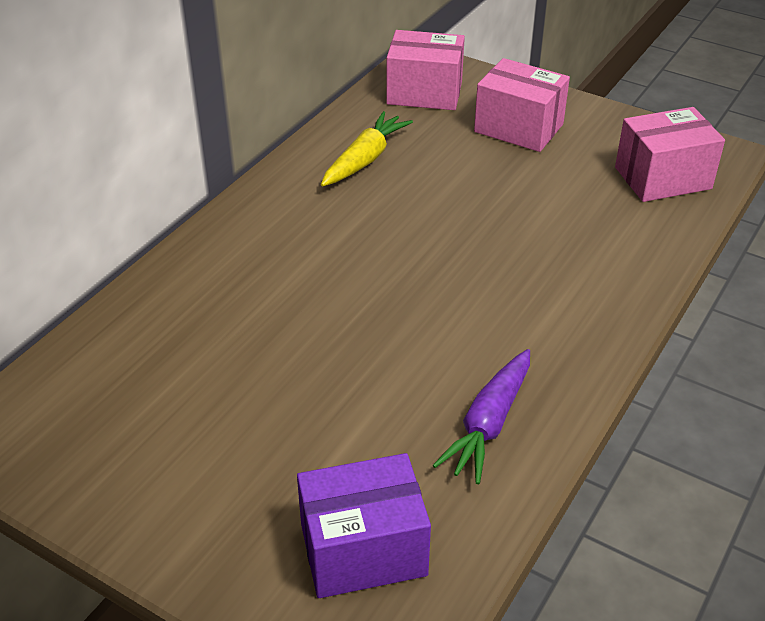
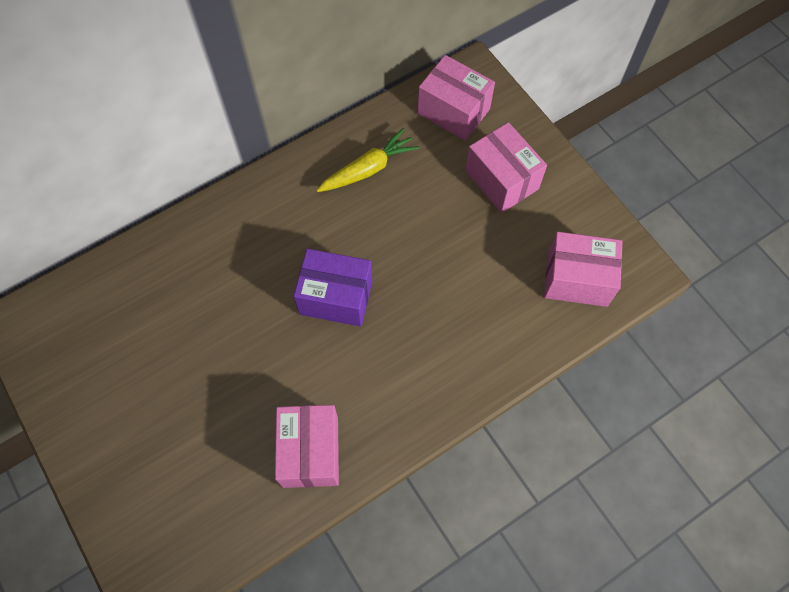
camera: 25 degrees right, 25 degrees up
(363, 550) = (183, 511): purple box -> purple box (336, 297)
(489, 423) = (310, 452): purple carrot -> pink box

